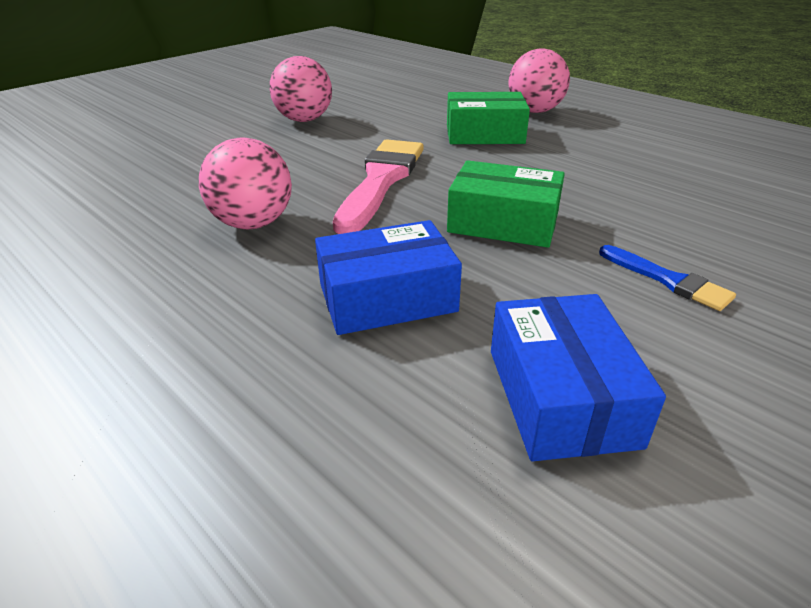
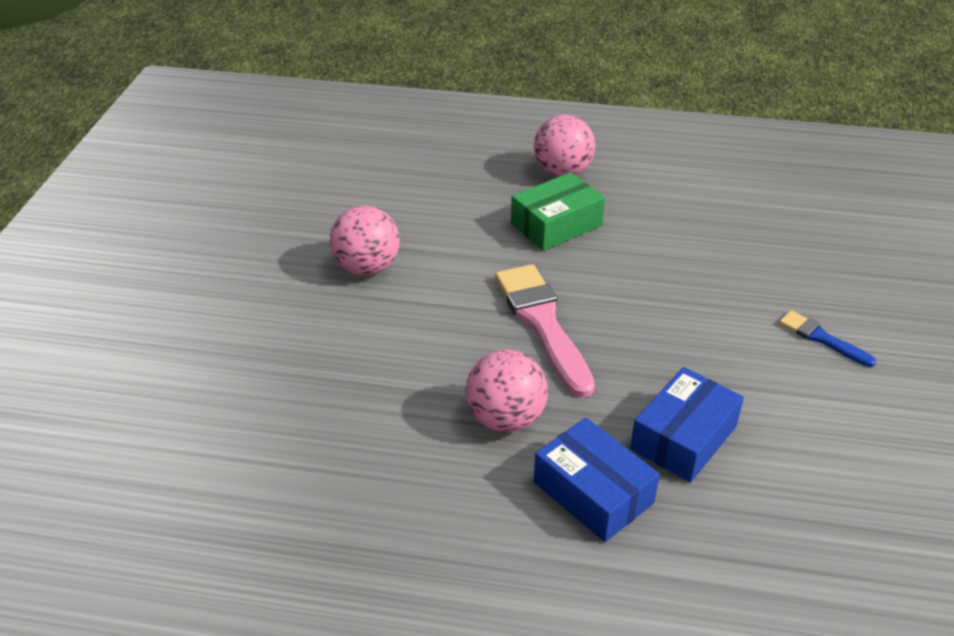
camera: 35 degrees left, 5 degrees up
(503, 222) = (680, 330): green box -> none
(561, 396) = (843, 456): blue box -> blue box (593, 492)
(668, 280) = (821, 338): blue brush -> blue brush turned 150 degrees counterclockwise

